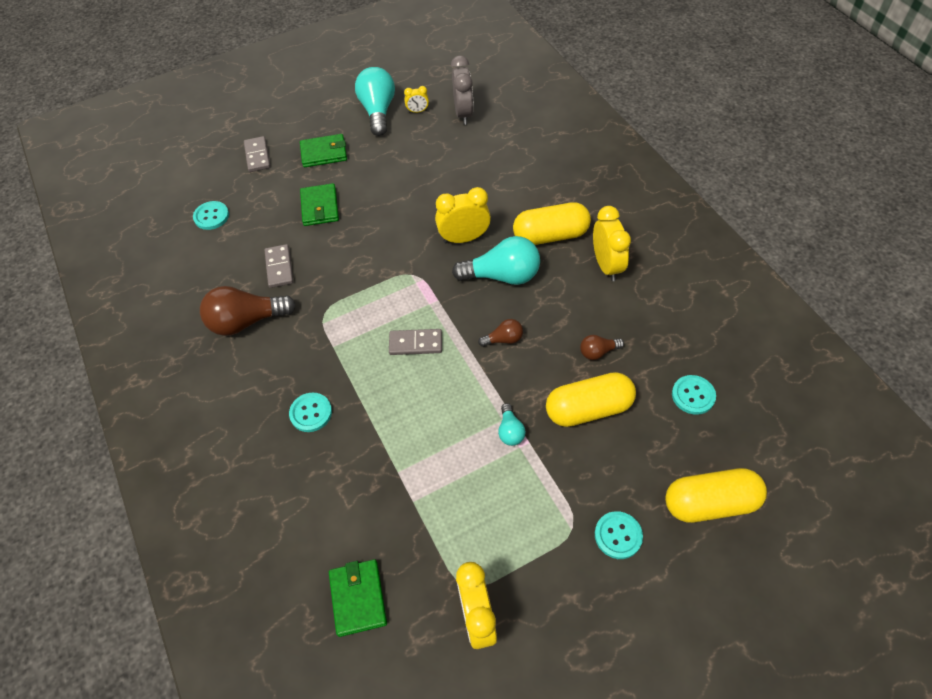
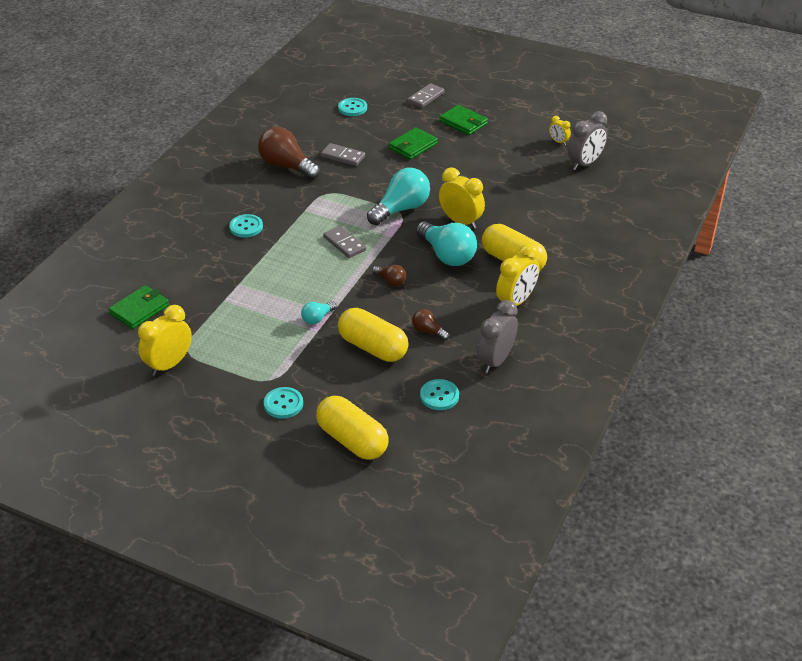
camera: 50 degrees right, 15 degrees down
(279, 267) = (343, 156): grey domino -> grey domino turned 75 degrees clockwise
(378, 111) = (534, 125): turquoise light bulb -> turquoise light bulb (401, 209)
(674, 326) = (495, 361): none -> grey clock

